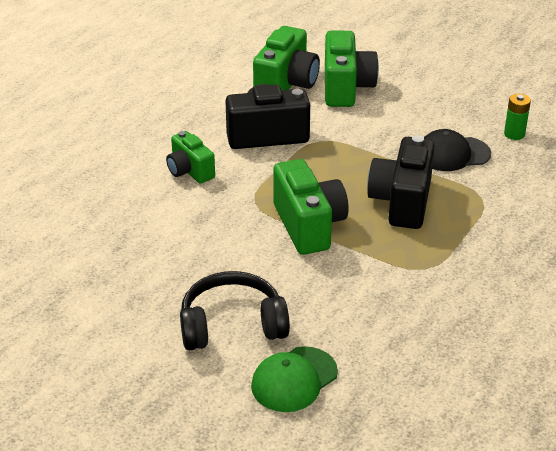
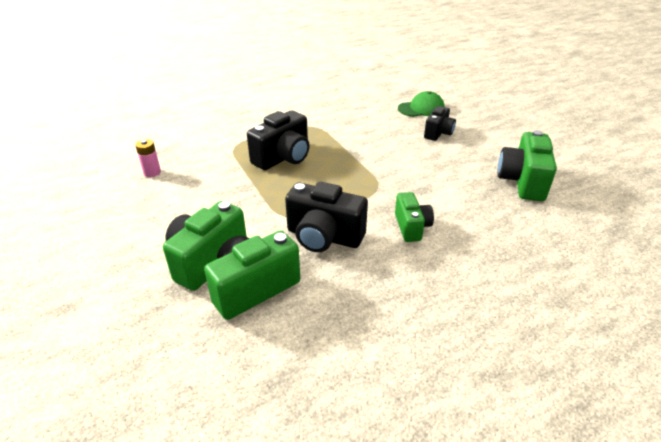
camera: 150 degrees left, 0 degrees up
(232, 325) = (438, 133): black headphones -> black camera
(309, 225) = (355, 163): green camera -> green camera (522, 181)
(453, 154) = (211, 174): black cap -> none
(514, 134) = (152, 172): green battery -> pink battery

